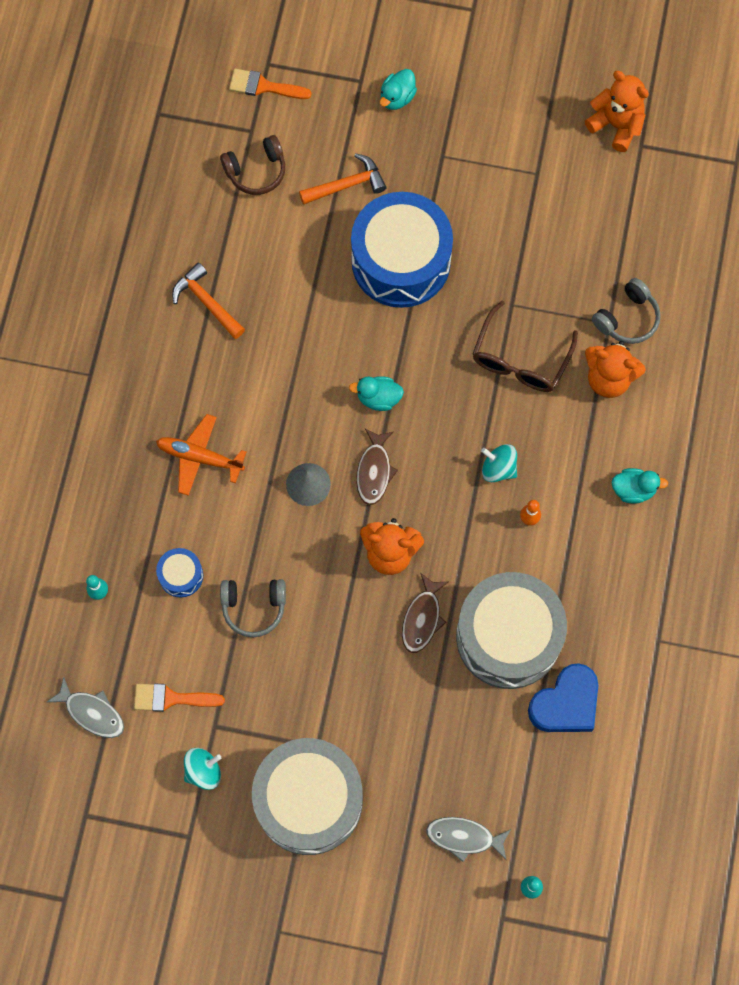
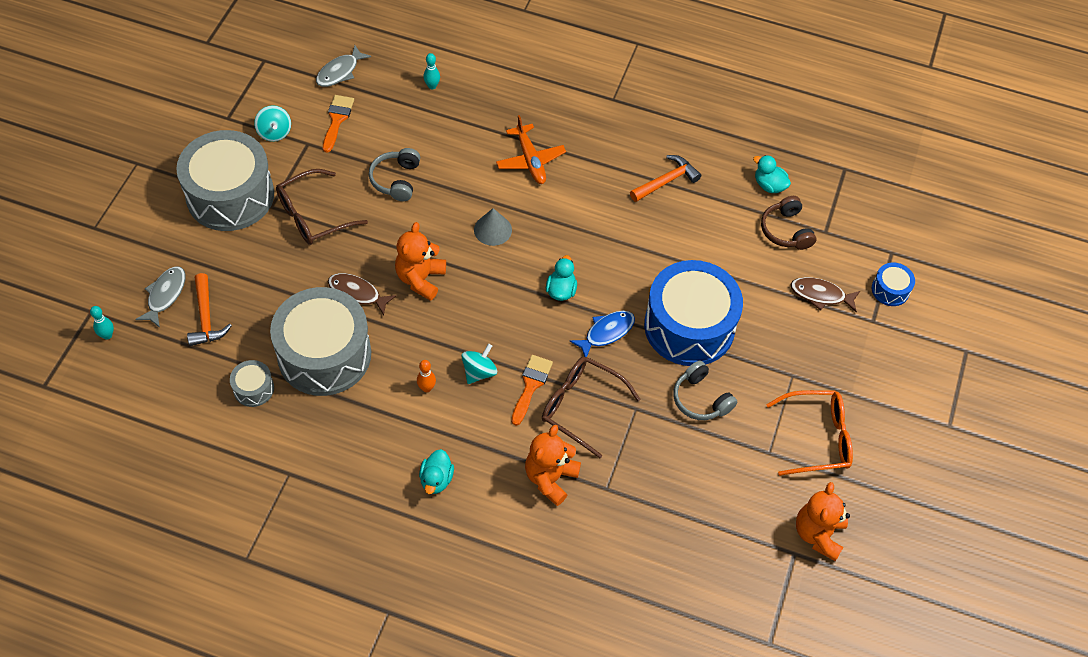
camera: 95 degrees right, 15 degrees down
(181, 575) = (434, 137): blue drum -> blue drum (890, 290)
(199, 457) = (530, 160): orange plane -> orange plane turned 135 degrees clockwise
(264, 86) = (869, 246): orange brush -> orange brush (531, 385)
(322, 693) = (314, 215): none -> brown glasses
(347, 185) = (768, 296): orange hammer -> orange hammer (206, 318)
(374, 471) = (495, 278): brown fish -> brown fish (821, 295)
(397, 97) = (855, 347): turquoise duck -> turquoise duck (769, 185)
(424, 344) = (606, 332): none -> blue fish
(511, 130) = (816, 438): none -> orange glasses
(566, 703) = (253, 389): blue heart -> grey drum
(616, 125) = (818, 534): orange teddy bear -> orange teddy bear turned 150 degrees clockwise
(627, 318) = (609, 506): grey headphones -> grey headphones (700, 399)

